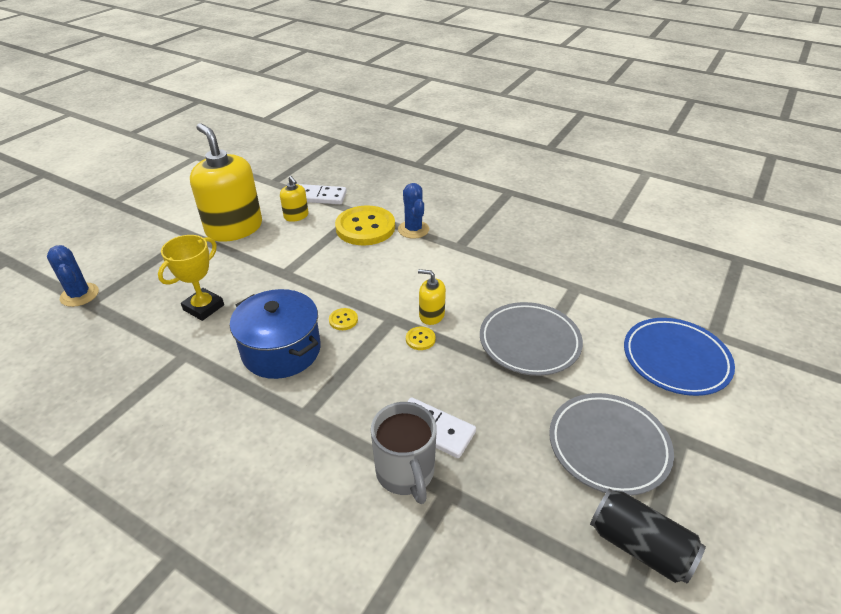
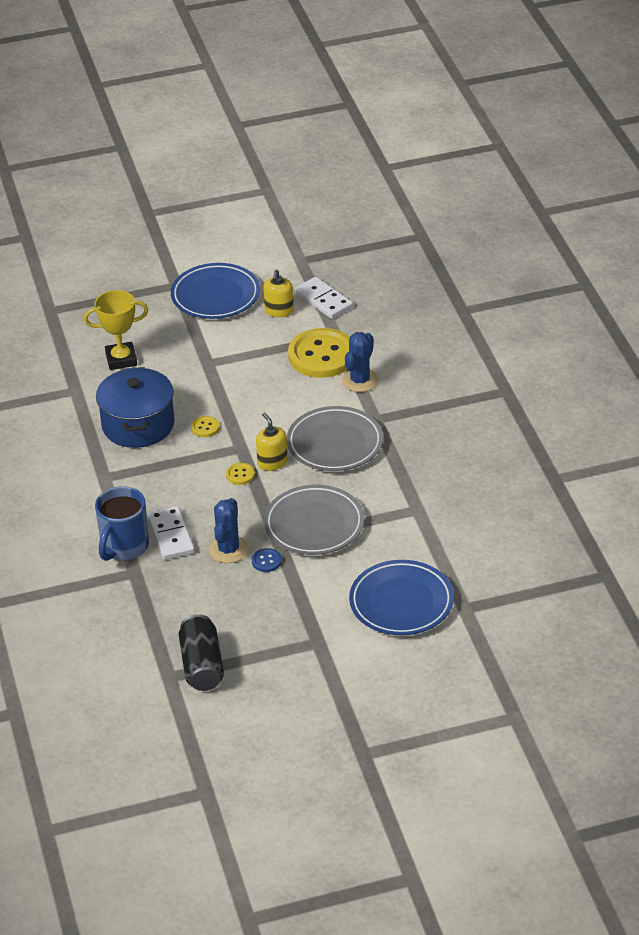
camera: 45 degrees right, 0 degrees up
(79, 295) = (49, 299): blue cactus -> blue cactus (228, 550)
(234, 228) = (215, 296): yellow soap dispenser -> blue plate
(406, 473) = (124, 547): grey mug -> blue mug
(540, 396) = (266, 561): none -> blue button
(608, 446) = (264, 614): grey plate -> grey plate (335, 444)

